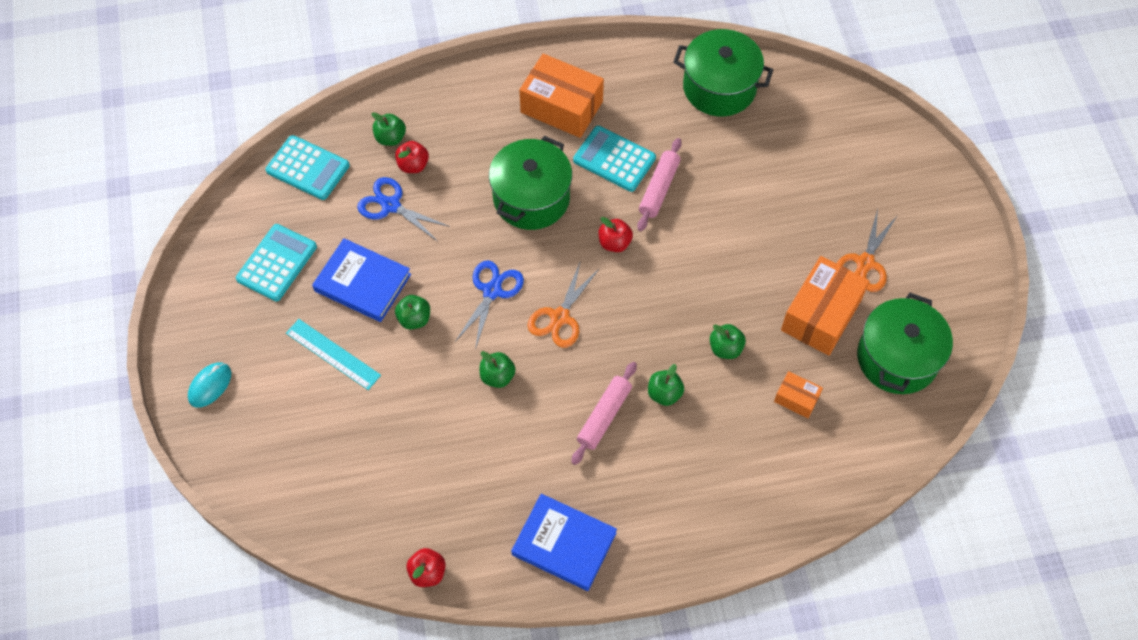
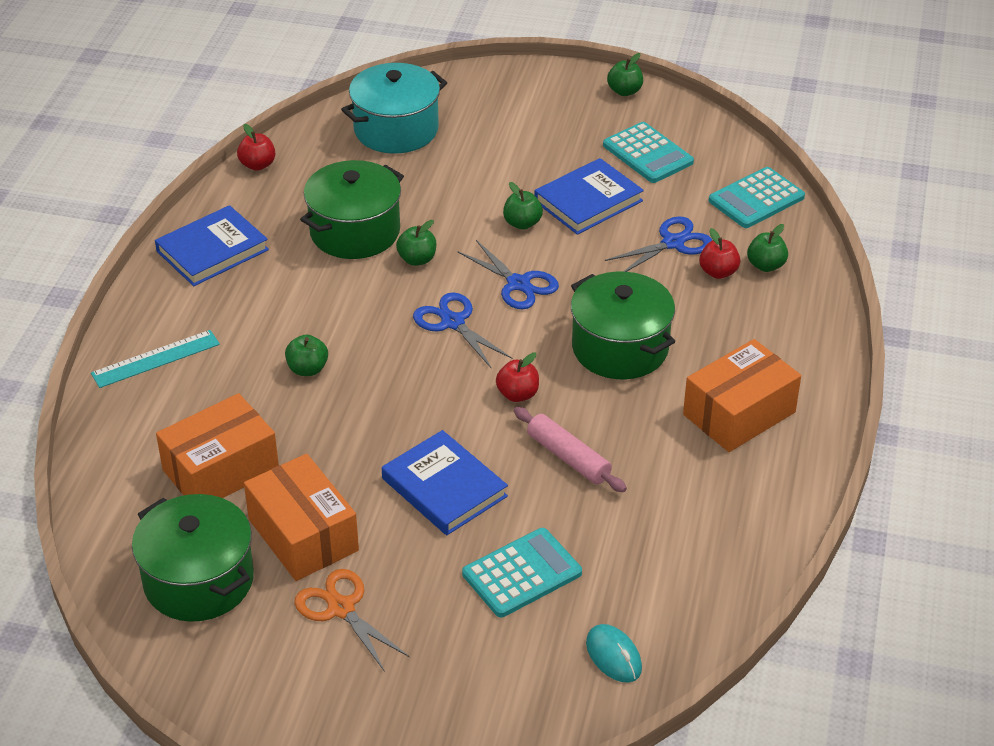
camera: 115 degrees right, 20 degrees down
(210, 386) = (537, 89): turquoise mouse -> turquoise mouse (613, 656)
(322, 478) = (396, 129): none -> turquoise pot
(333, 354) = (519, 164): turquoise ruler -> turquoise ruler (155, 359)
(560, 317) = (453, 322): orange scissors -> blue scissors
(604, 416) = (317, 317): pink rolling pin -> none
(614, 159) = (634, 433): turquoise calculator -> turquoise calculator (522, 573)
(719, 87) = (693, 574): green pot -> green pot (355, 232)
(725, 348) = (323, 436): green apple -> green apple (624, 91)
(729, 250) = (444, 487): none -> blue book
(796, 399) = (220, 470): orange box -> orange box, size x2.01

